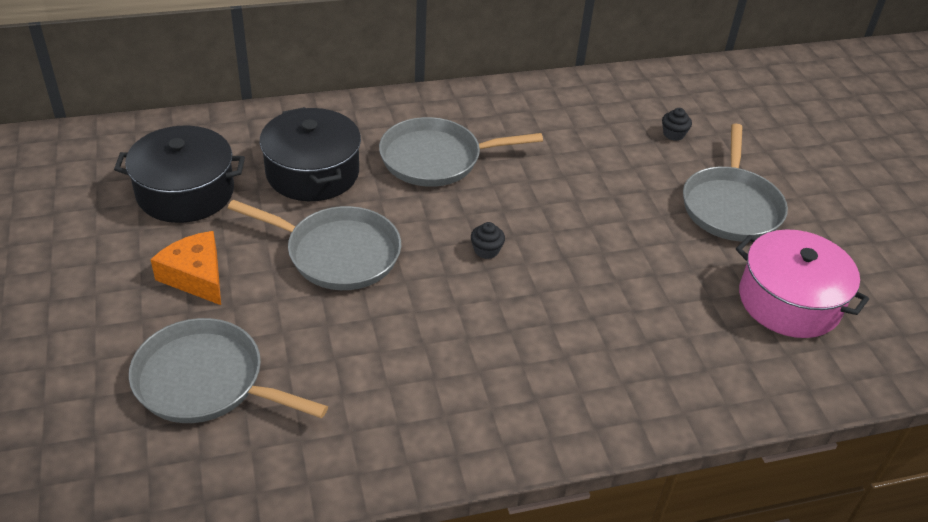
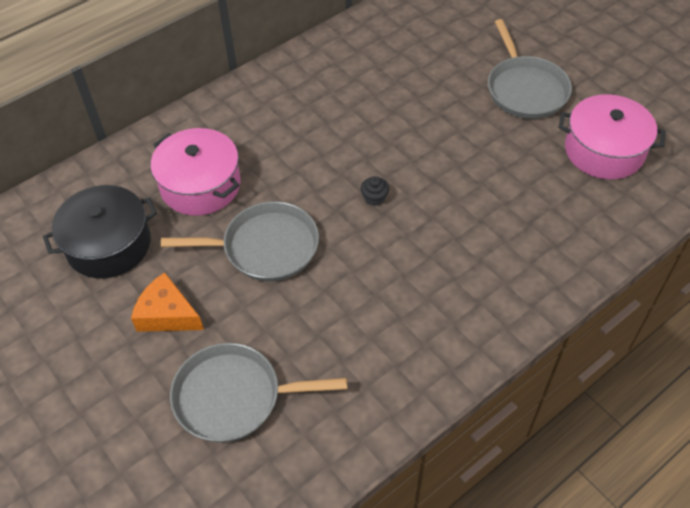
camera: 20 degrees left, 10 degrees up
(312, 172) = (200, 185): black pot -> pink pot
(436, 159) = (289, 134): grey pan -> none
(673, 134) = (452, 43): black cupcake -> none

